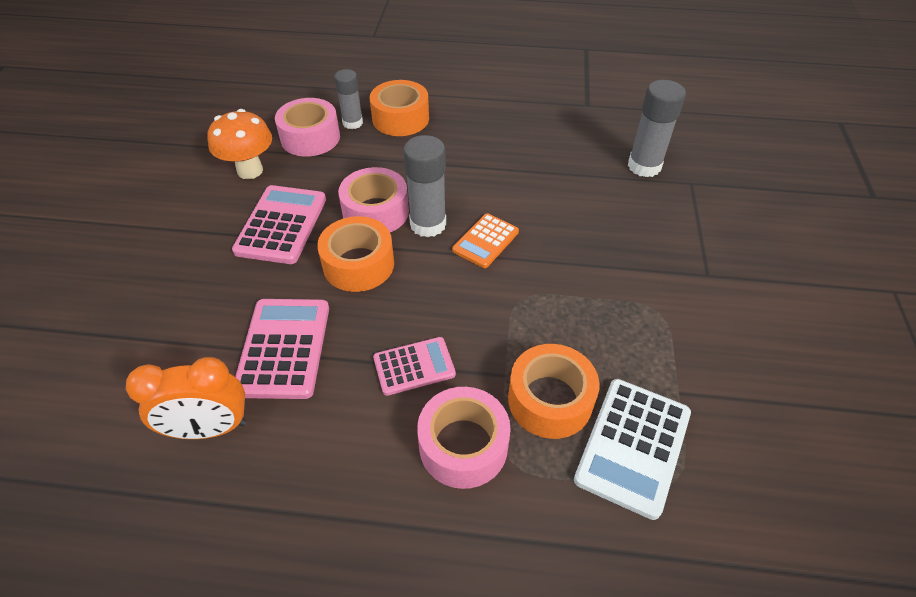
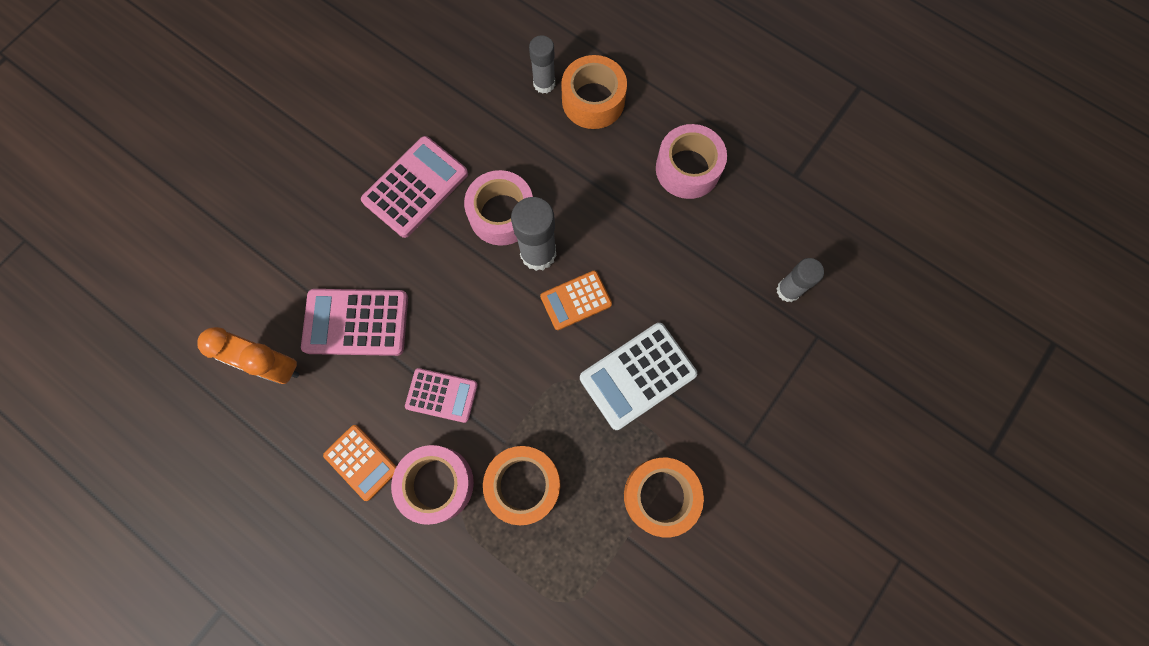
camera: 30 degrees right, 25 degrees up
(250, 171) = (420, 103): orange mushroom -> none
(284, 348) = (356, 322): pink calculator -> pink calculator turned 120 degrees counterclockwise
(310, 138) = (494, 85): pink tape -> pink tape (688, 169)
(358, 264) = (455, 267): orange tape -> orange tape (660, 496)
(367, 469) = (361, 462): none -> orange calculator
(632, 446) = (557, 558): white calculator -> white calculator (637, 376)
(644, 166) = (788, 290): grey glue stick -> grey glue stick, size x0.66

